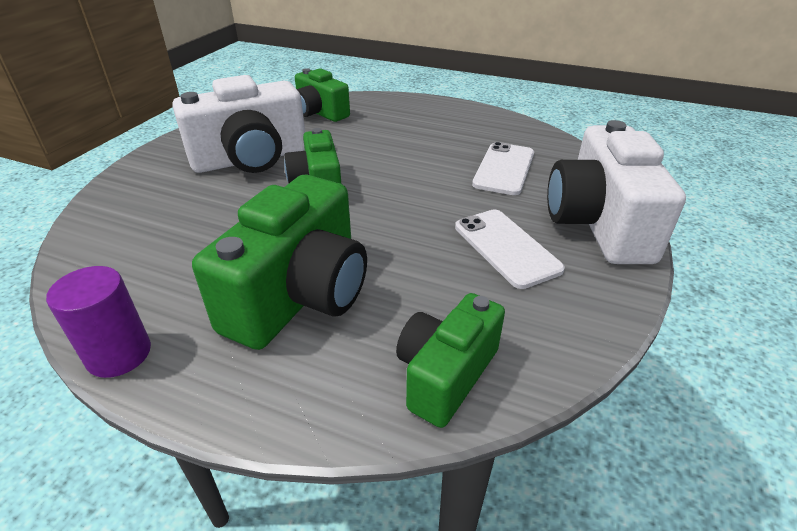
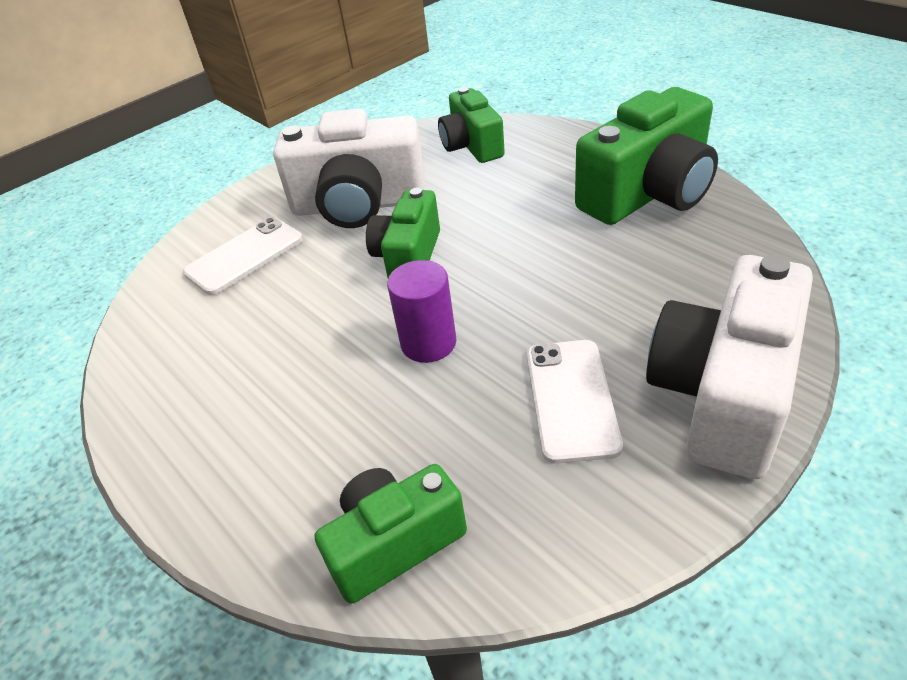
camera: 30 degrees right, 5 degrees up
(119, 354) = (129, 419): purple cylinder -> purple cylinder (428, 343)
(300, 295) = (310, 400): green camera -> green camera (648, 194)
(504, 169) = (651, 276): white phone -> white phone (244, 256)

